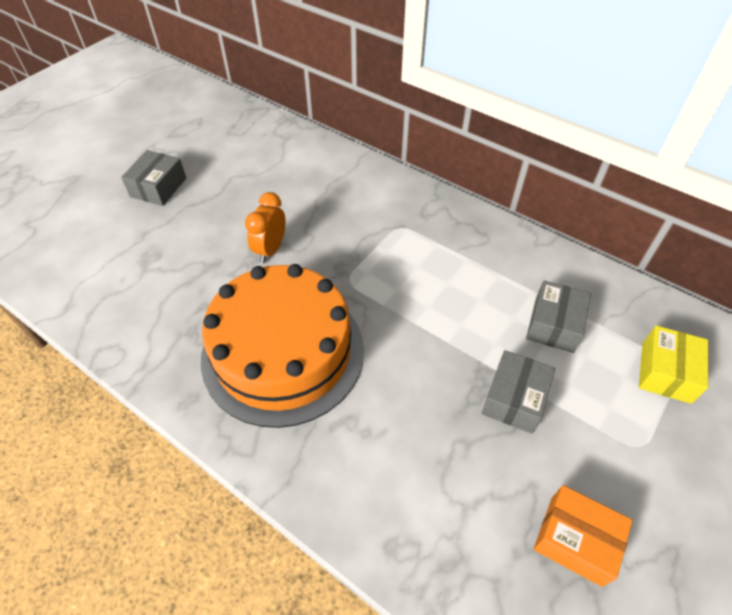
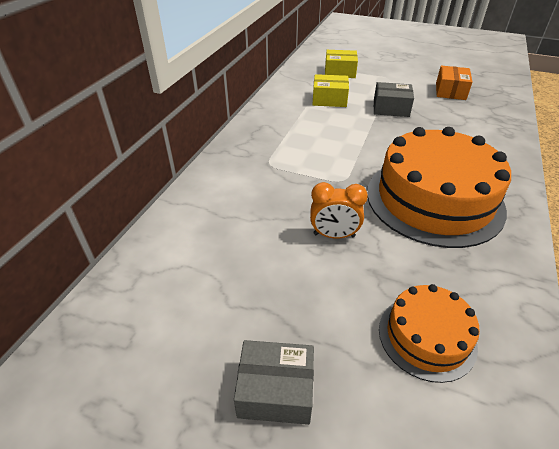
camera: 105 degrees left, 10 degrees down
(141, 272) = (427, 336): none -> orange cake
(554, 325) = (329, 99): grey box -> yellow box

